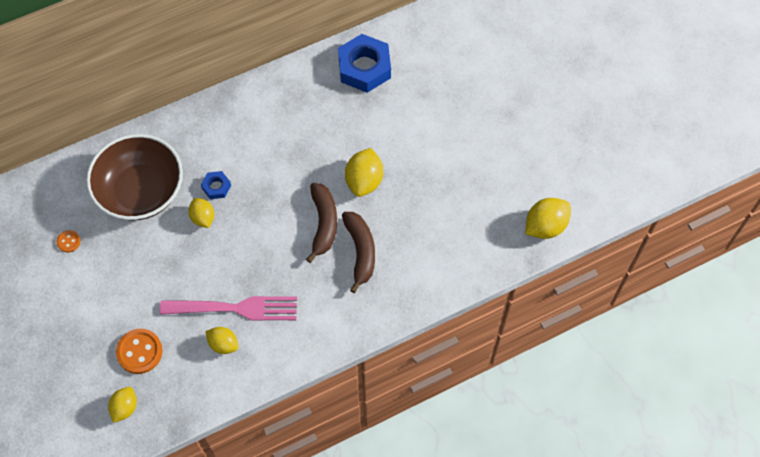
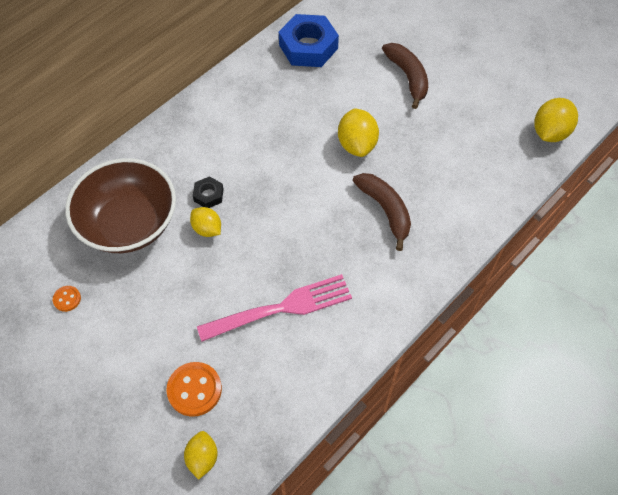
camera: 20 degrees left, 5 degrees down
(216, 187) = (208, 195): blue nut -> black nut
(223, 344) = (285, 349): yellow lemon -> none
(323, 223) = (335, 196): brown banana -> brown banana (408, 77)

